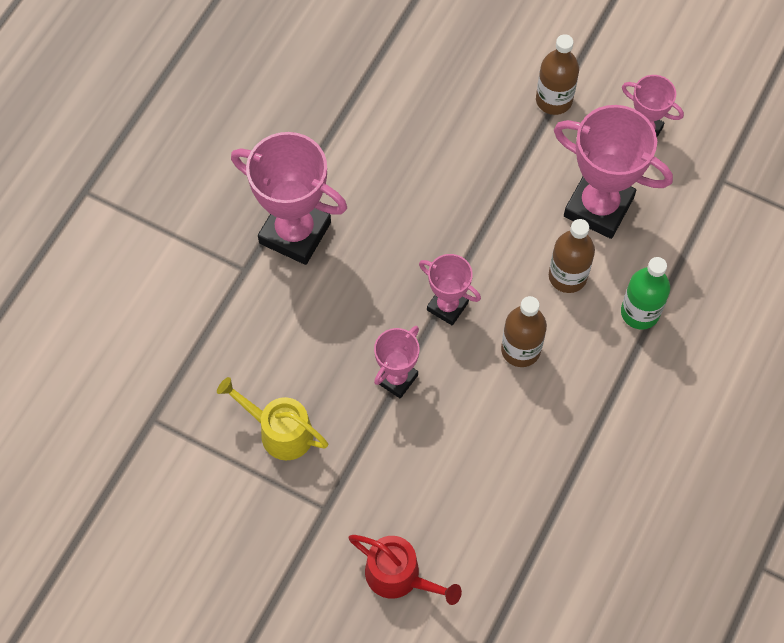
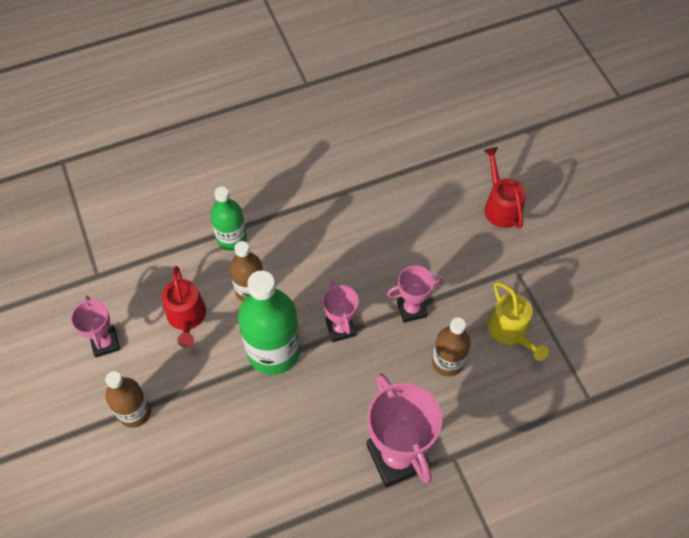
camera: 140 degrees left, 5 degrees down
(488, 238) = (273, 351): none -> green bottle
(520, 349) = (321, 270): brown bottle -> brown bottle (447, 362)
(598, 207) = (186, 317): pink trophy -> red watering can

